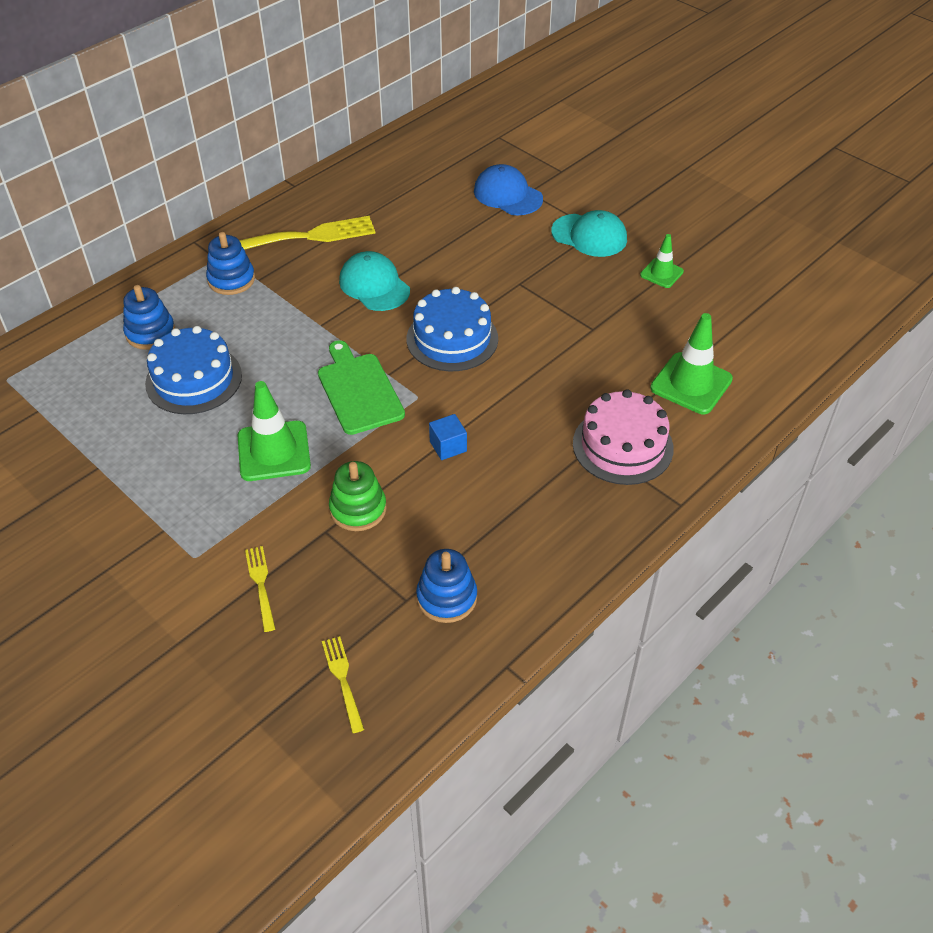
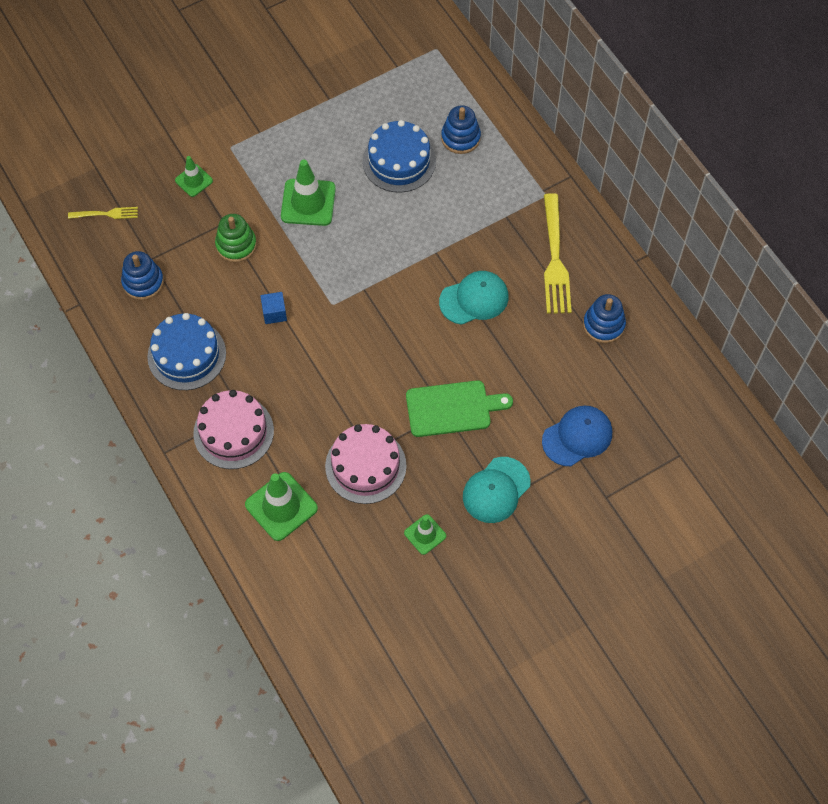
camera: 105 degrees right, 15 degrees up
(231, 280) = (511, 197): blue stacking toy -> blue stacking toy (603, 325)
(261, 585) = (194, 180): yellow fork -> green traffic cone
(359, 390) = (352, 266): green cutting board -> green cutting board (452, 408)
(452, 339) = (390, 342): blue cake -> blue cake (186, 355)
(609, 328) = (365, 466): none -> pink cake

